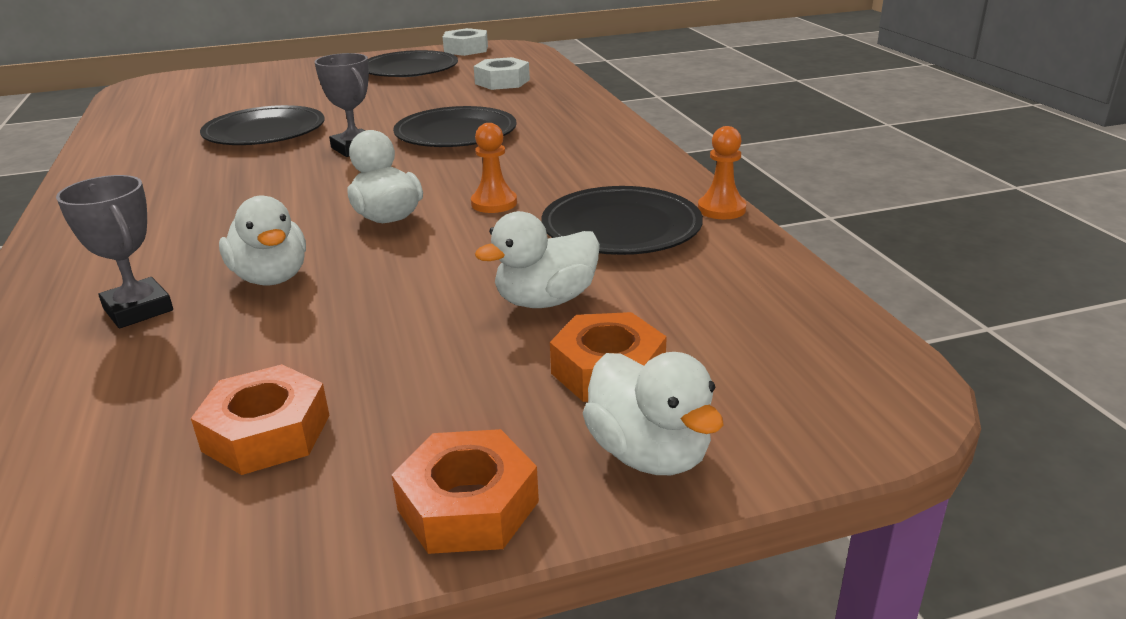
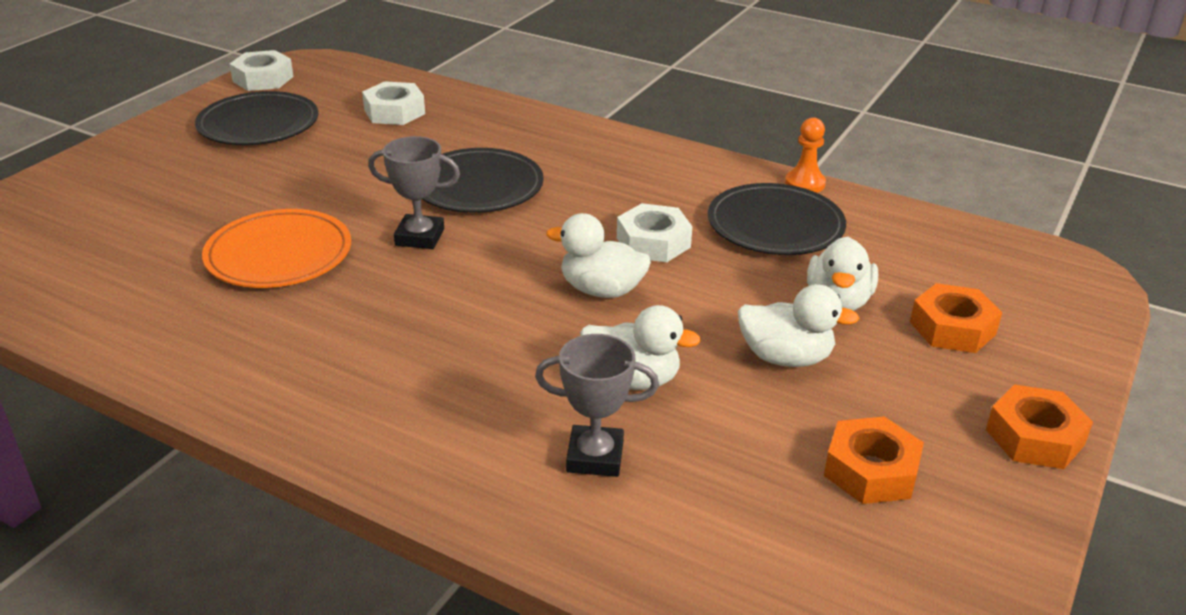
camera: 45 degrees left, 5 degrees up
(265, 132) = (279, 255): black plate -> orange plate
(494, 203) = (653, 242): orange pawn -> white nut
(649, 454) = (1051, 362): white duck -> white duck (785, 358)

